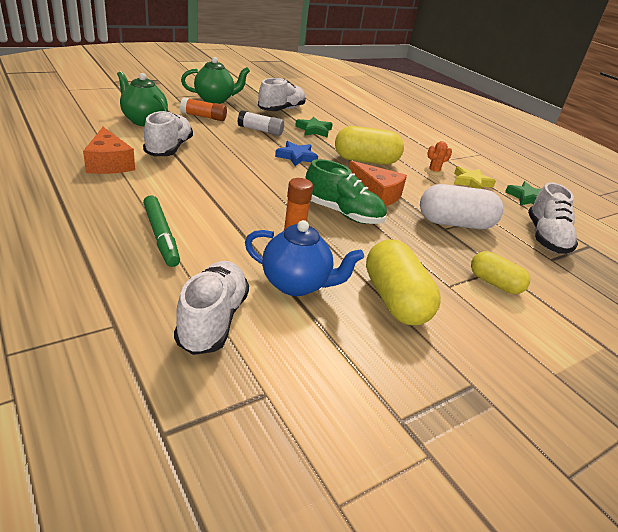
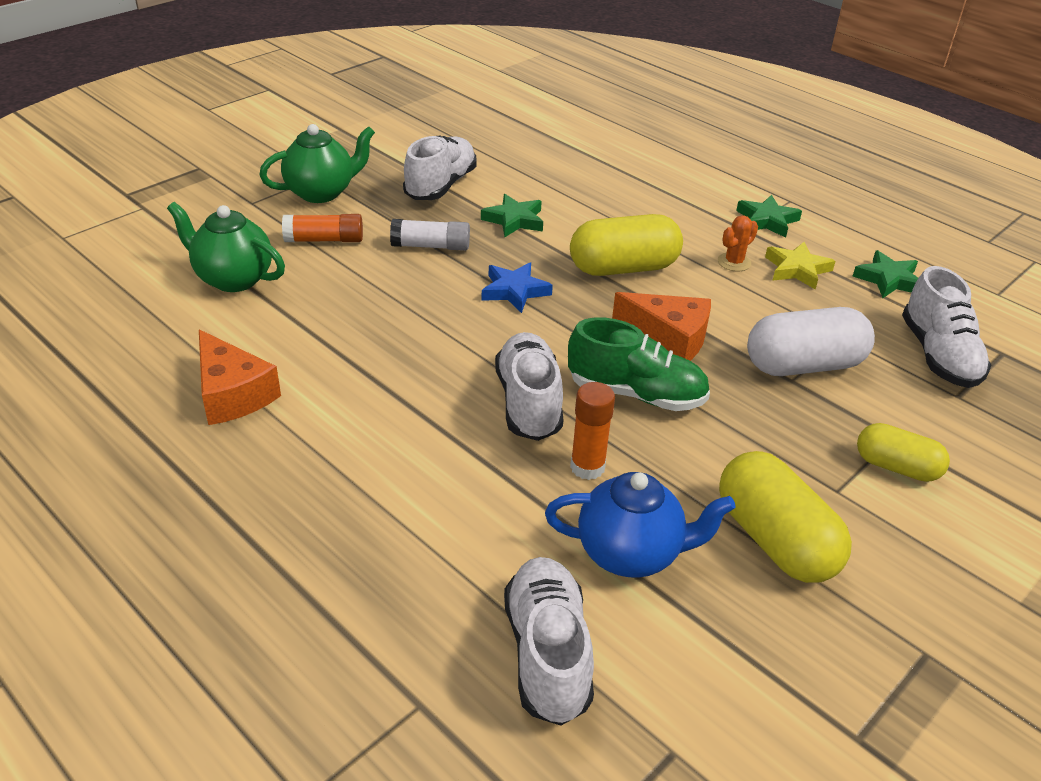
camera: 10 degrees left, 5 degrees up
(161, 236) = (395, 521): green marker -> none
(169, 149) = (308, 332): white shoe -> white shoe (529, 403)
(463, 159) = (767, 220): none -> green star

